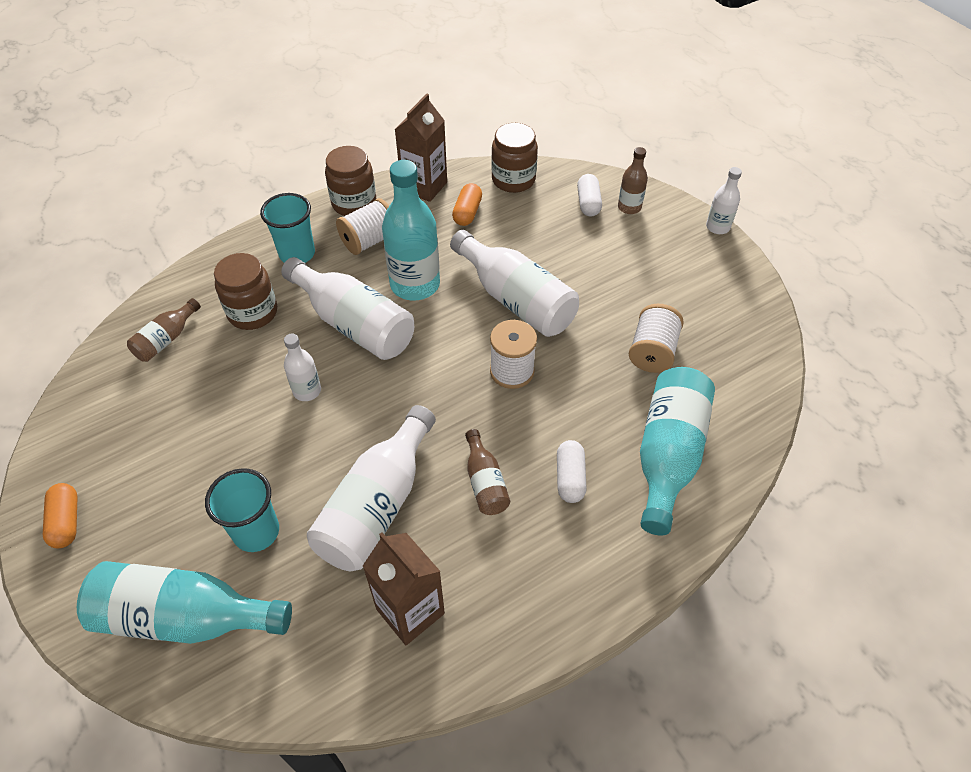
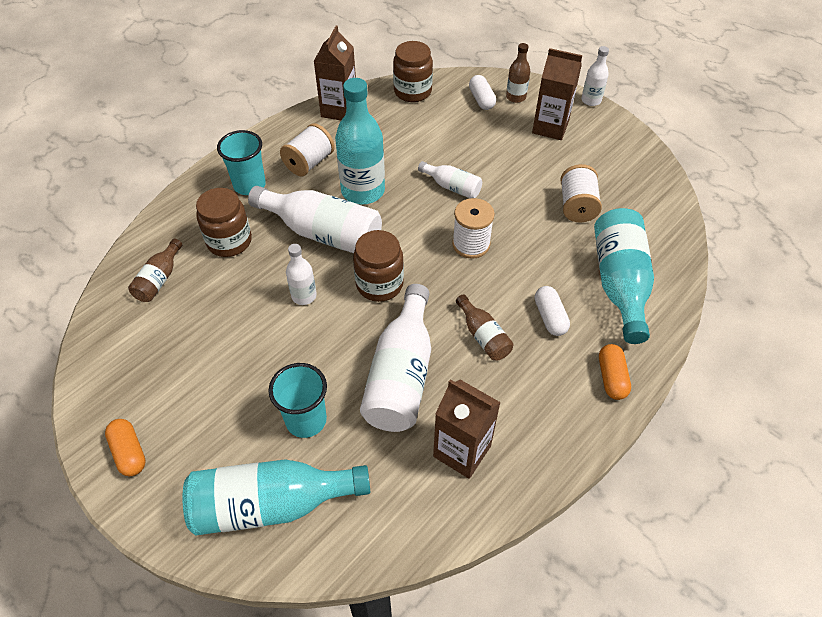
camera: 15 degrees left, 0 degrees up
(354, 203) = (283, 134): brown jar -> brown jar (379, 284)
(467, 212) = (384, 125): orange capsule -> orange capsule (611, 377)
(516, 300) = (452, 187): white bottle -> white bottle, size x0.52
(656, 251) = (550, 127): none -> brown carton

